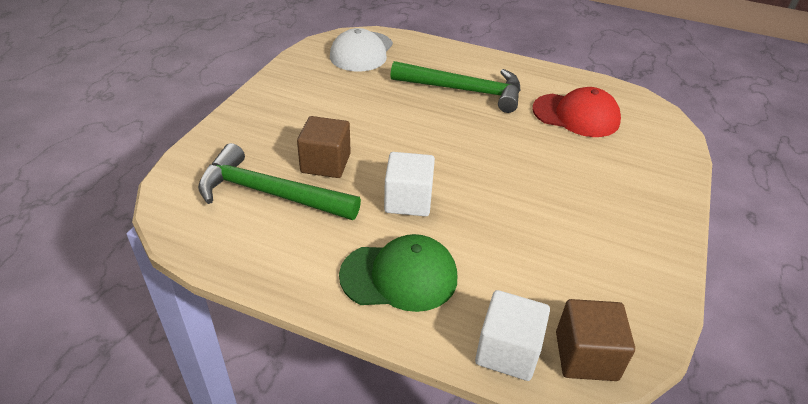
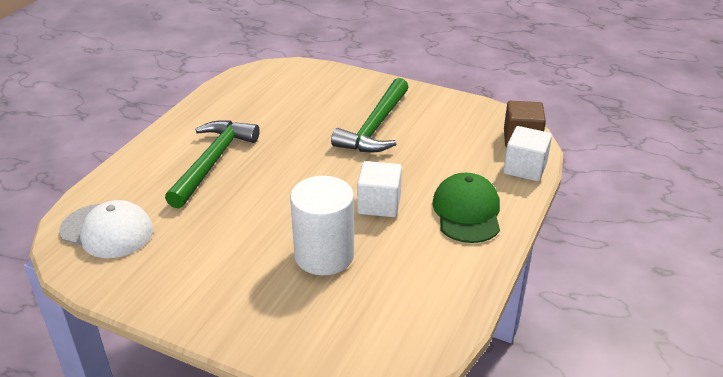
camera: 85 degrees left, 5 degrees down
(270, 193) = (369, 292): green hammer -> green hammer (375, 127)
(325, 163) = (324, 255): brown cube -> white cylinder
(576, 115) = (267, 106): red cap -> none

